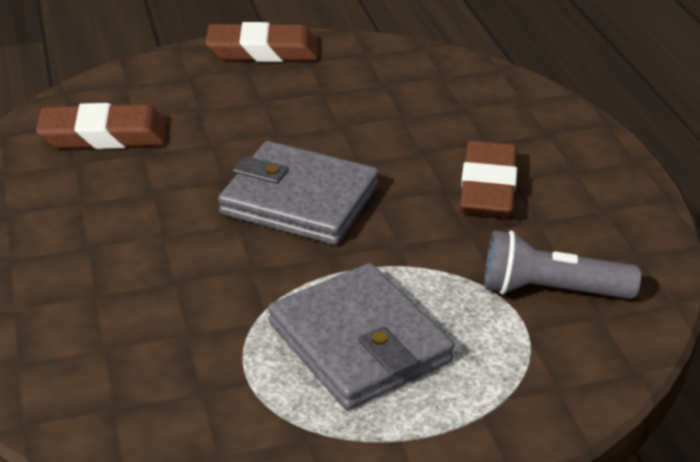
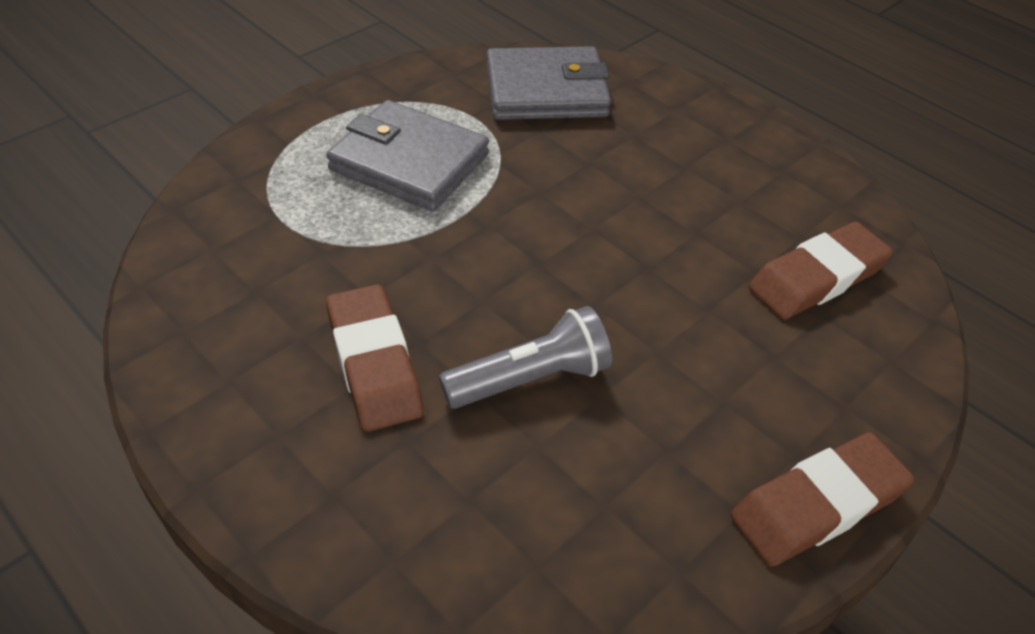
camera: 150 degrees right, 10 degrees up
(299, 200) = (557, 272): grey wallet -> grey wallet (546, 91)
(550, 290) = (265, 258): grey flashlight -> grey flashlight (530, 379)

